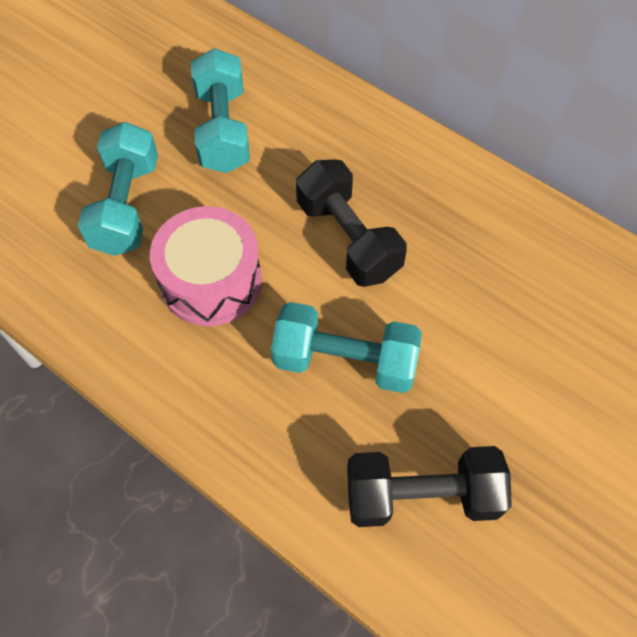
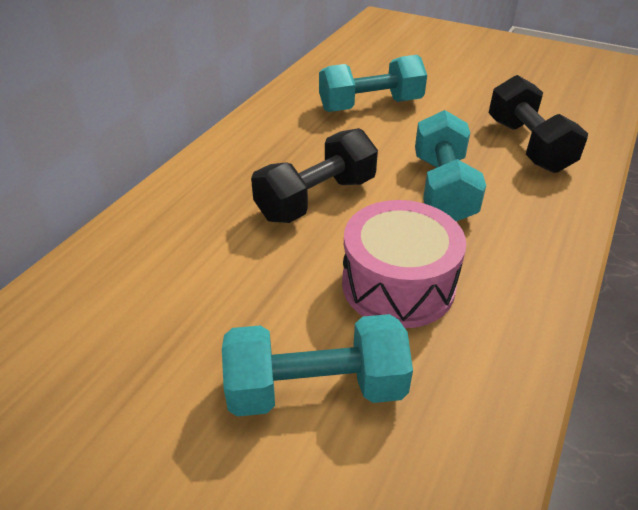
camera: 100 degrees left, 20 degrees down
(223, 129) = (177, 313): turquoise dumbbell -> turquoise dumbbell (370, 105)

